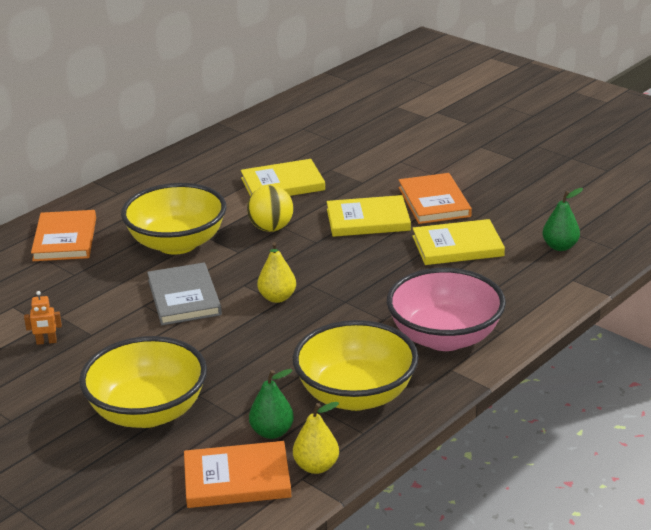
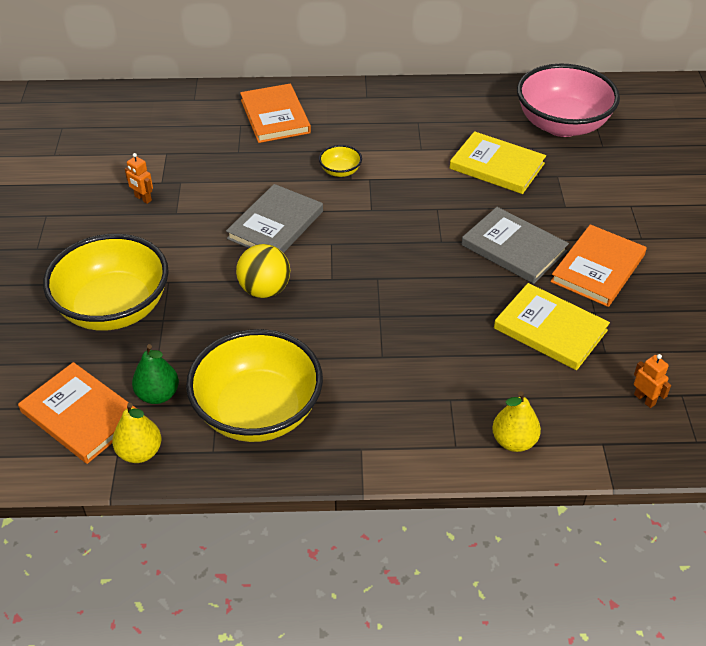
camera: 45 degrees right, 15 degrees up
(65, 239) = (275, 116): orange book -> orange book turned 60 degrees counterclockwise
(177, 243) = (340, 171): yellow bowl -> yellow bowl, size x0.41
(271, 228) = (426, 204): yellow ball -> yellow ball (265, 290)
(277, 298) = (336, 274): yellow pear -> yellow pear (514, 441)
(368, 220) = (514, 248): yellow book -> grey book
(445, 337) = (402, 414): pink bowl -> pink bowl (562, 125)
(560, 246) = (644, 399): green pear -> orange robot

